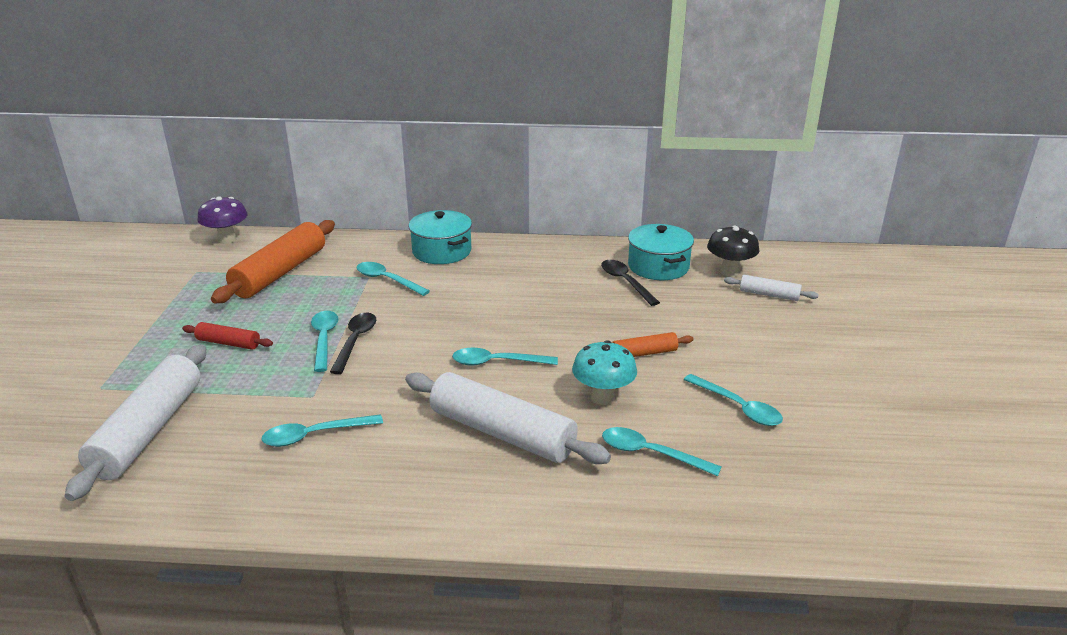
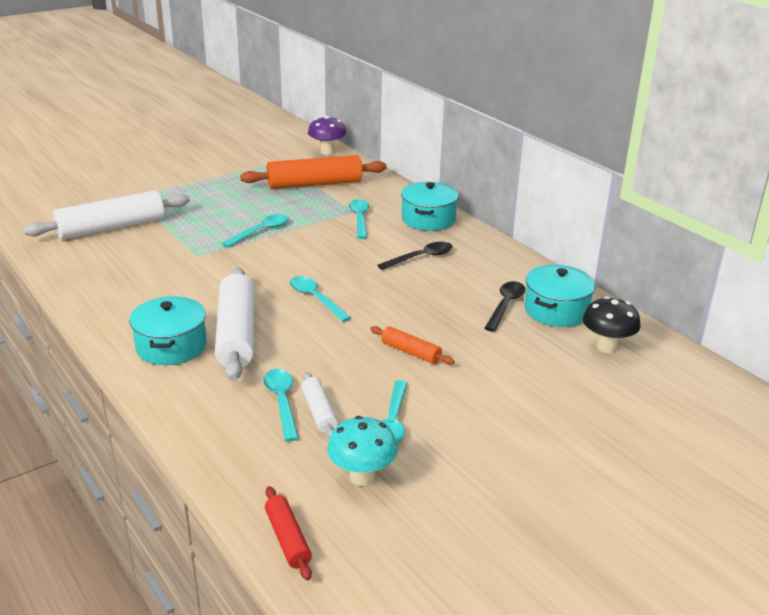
camera: 50 degrees right, 0 degrees up
(228, 343) = (218, 207): red rolling pin -> red rolling pin (287, 539)
(314, 435) = (161, 274): turquoise spoon -> none
(355, 341) = (273, 241): black spoon -> black spoon (421, 257)
(473, 484) = (171, 346): none -> turquoise pot
(603, 397) = (327, 356): turquoise mushroom -> turquoise mushroom (362, 477)
(769, 295) = (599, 380): white rolling pin -> white rolling pin (319, 412)

